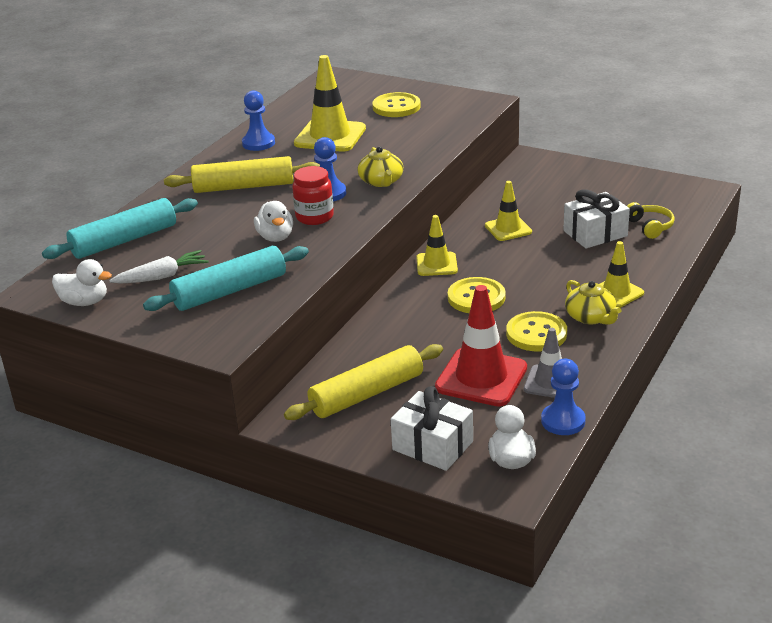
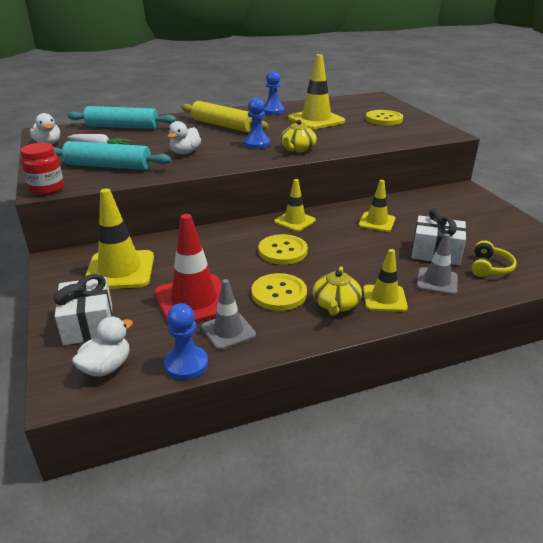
camera: 40 degrees right, 0 degrees up
(314, 217) = (224, 151): red jar -> red jar (47, 189)
(367, 394) = (120, 270): yellow rolling pin -> yellow traffic cone
(631, 258) = (437, 281): none -> grey traffic cone

